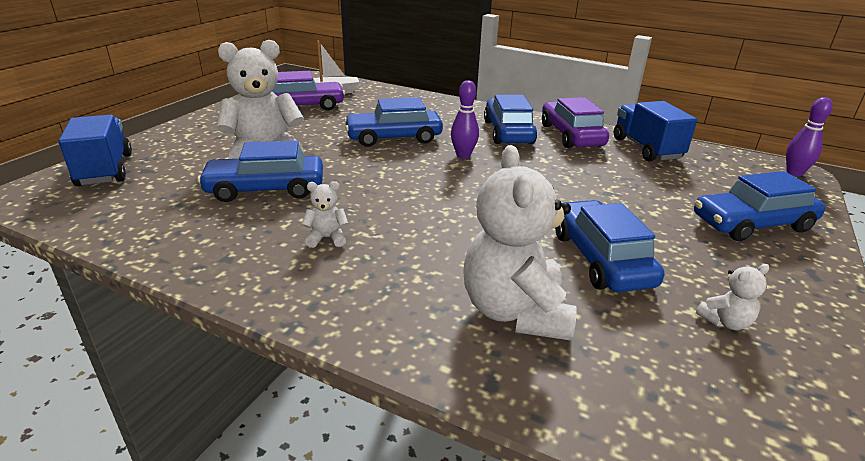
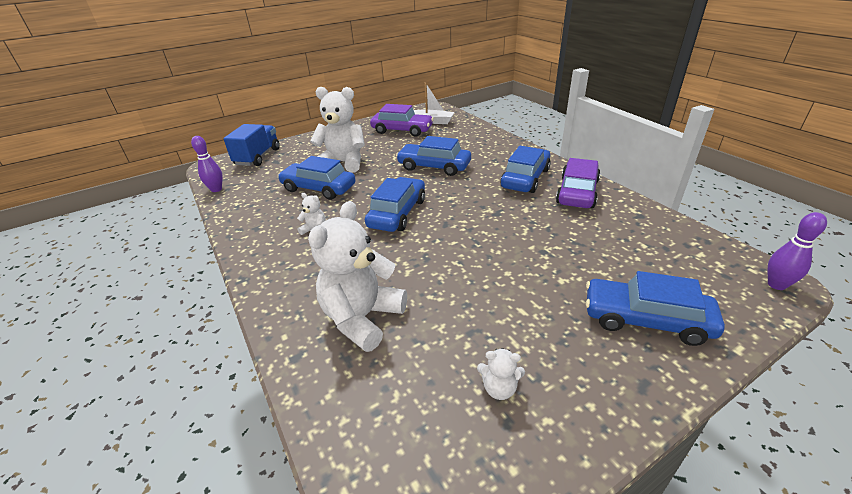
camera: 35 degrees right, 5 degrees up
(463, 155) = (466, 191): purple bowling pin -> purple bowling pin (216, 189)
(601, 258) = (467, 303): blue car -> blue car (397, 213)
(646, 149) = (635, 220): blue truck -> none

